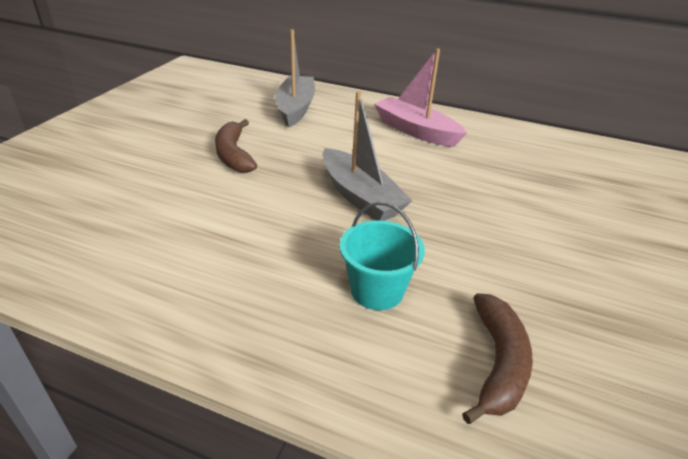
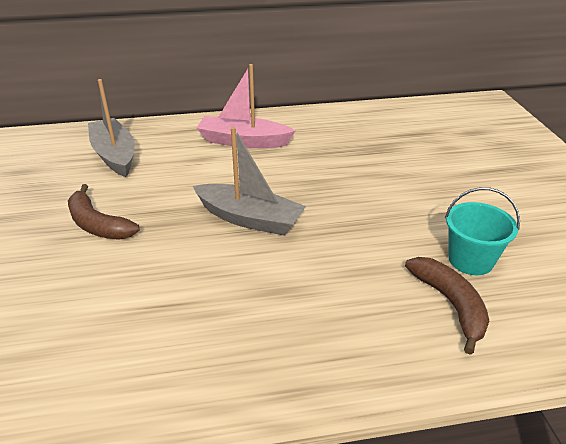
camera: 30 degrees left, 0 degrees up
(377, 290) = (330, 292): turquoise bucket -> turquoise bucket (470, 260)

